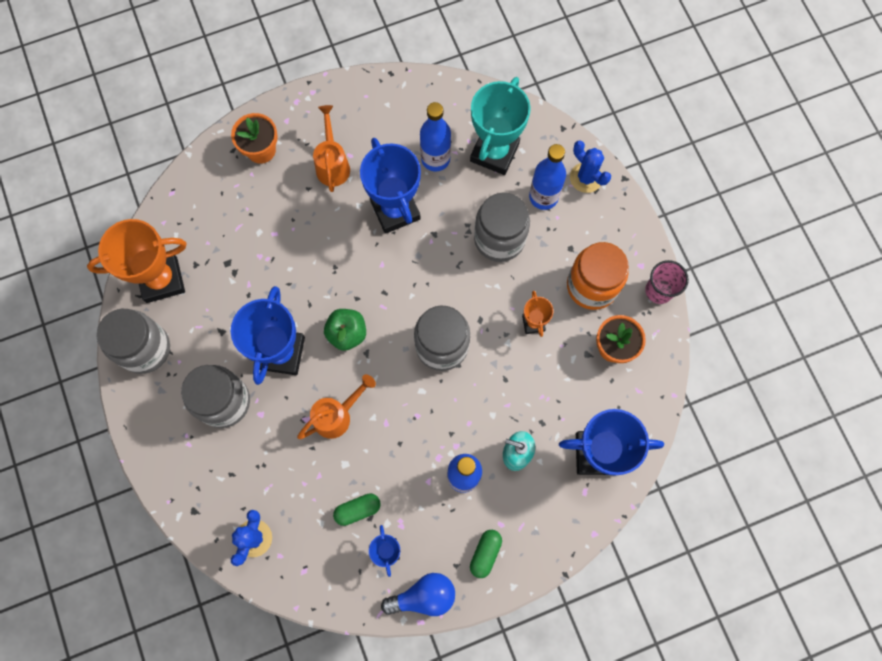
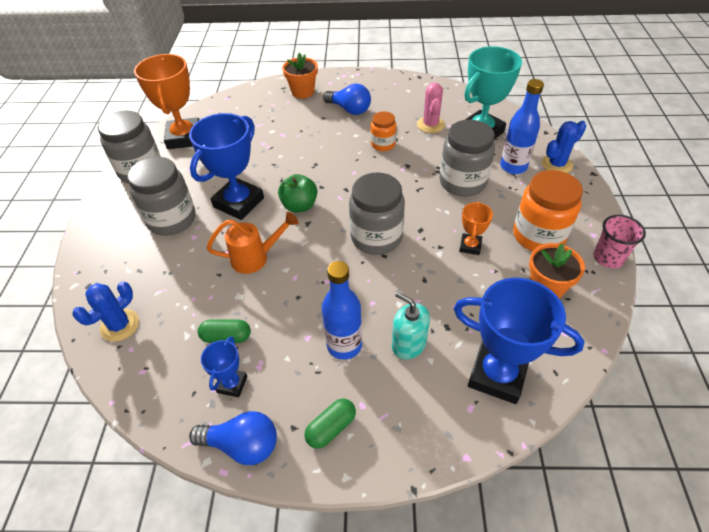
camera: 25 degrees right, 25 degrees down
(162, 280) = (184, 138): orange trophy -> orange trophy turned 75 degrees clockwise
(332, 164) = (349, 109): orange watering can -> blue light bulb
(395, 210) = (383, 144): blue trophy -> orange jar
(435, 159) = (430, 125): blue bottle -> pink cactus
(586, 178) = (556, 164): blue cactus -> blue cactus turned 75 degrees clockwise

